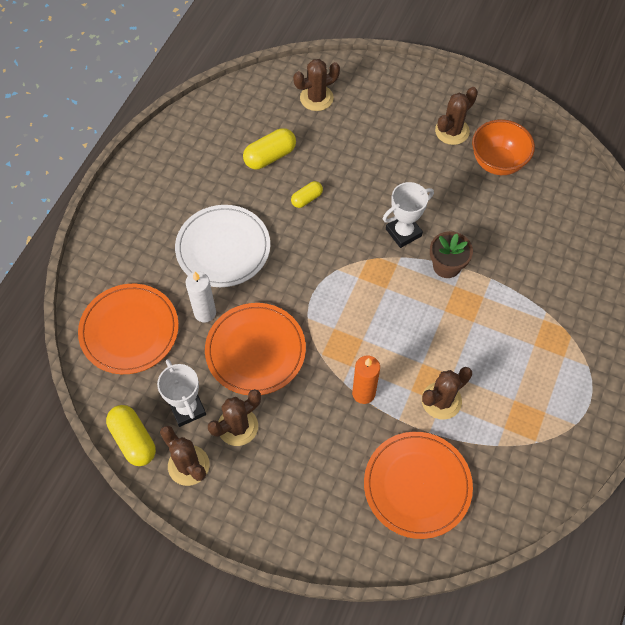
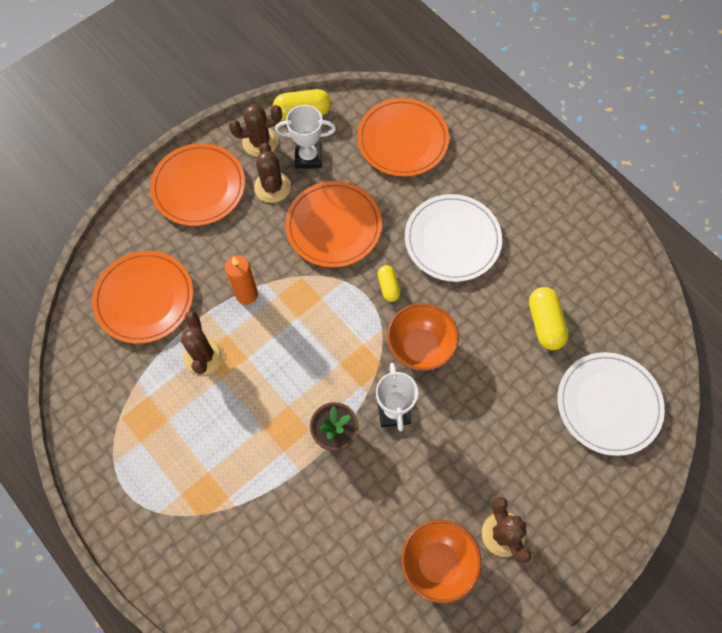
camera: 115 degrees right, 5 degrees up
(205, 313) = (391, 201): white candle -> none
(270, 500) = (198, 187): none -> orange plate
(307, 199) = (476, 336): yellow capsule -> yellow capsule (388, 287)
(316, 98) = (608, 404): brown cactus -> white plate
(338, 234) = (420, 347): none -> orange bowl

